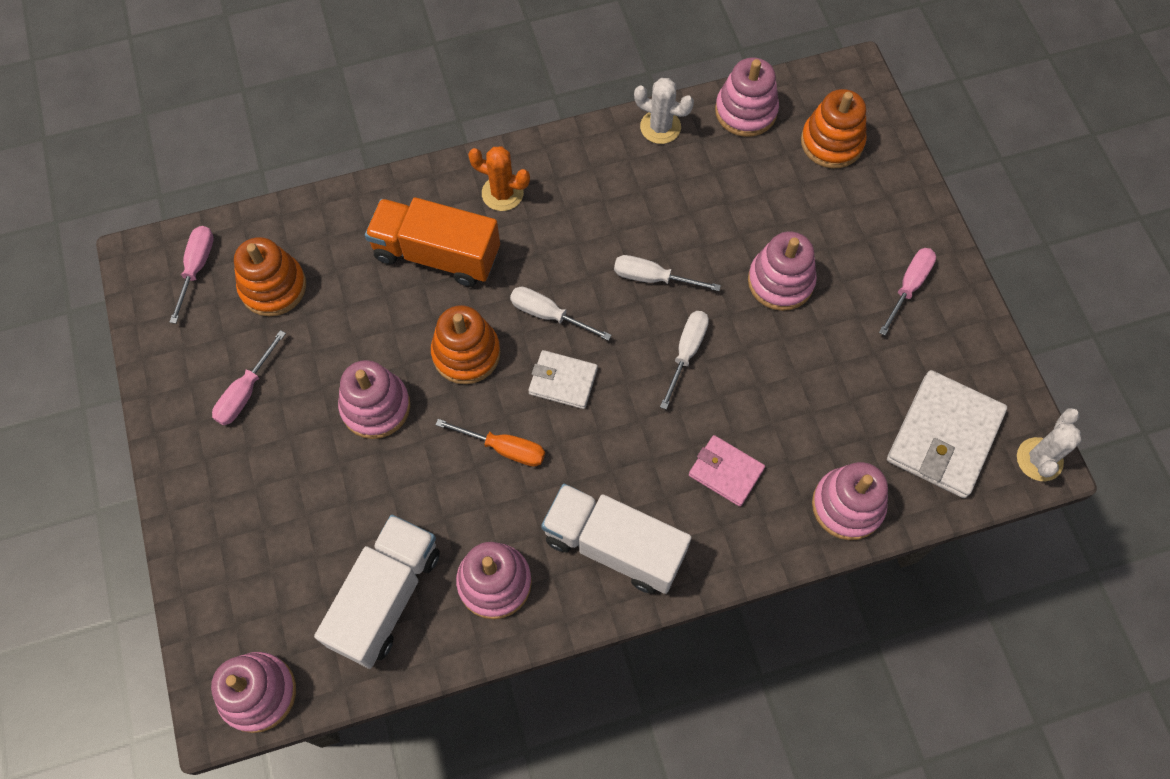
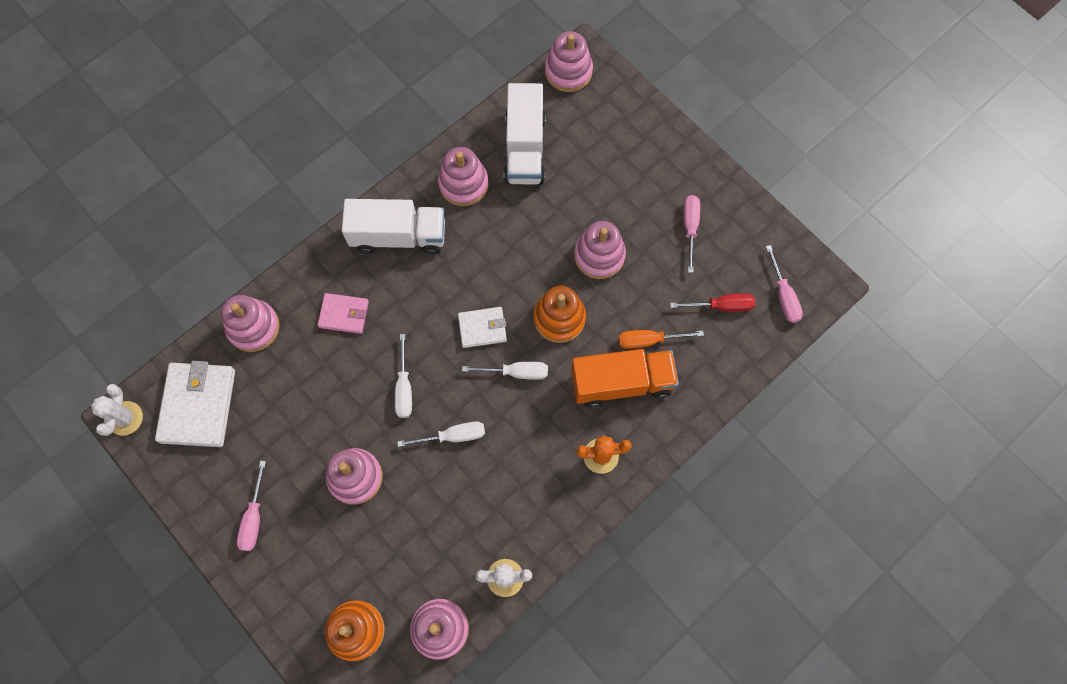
camera: 155 degrees right, 5 degrees up
(273, 287) = (721, 306): orange stacking toy -> red screwdriver
(504, 448) = (499, 266): orange screwdriver -> orange screwdriver (649, 340)

